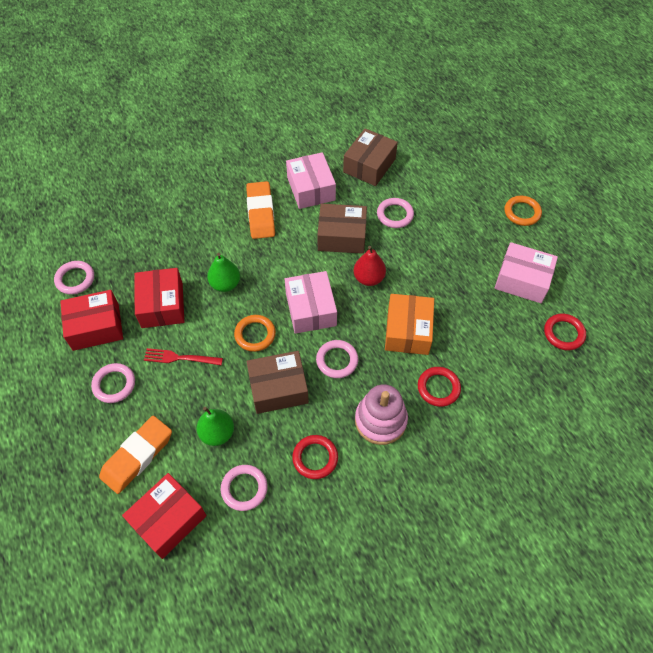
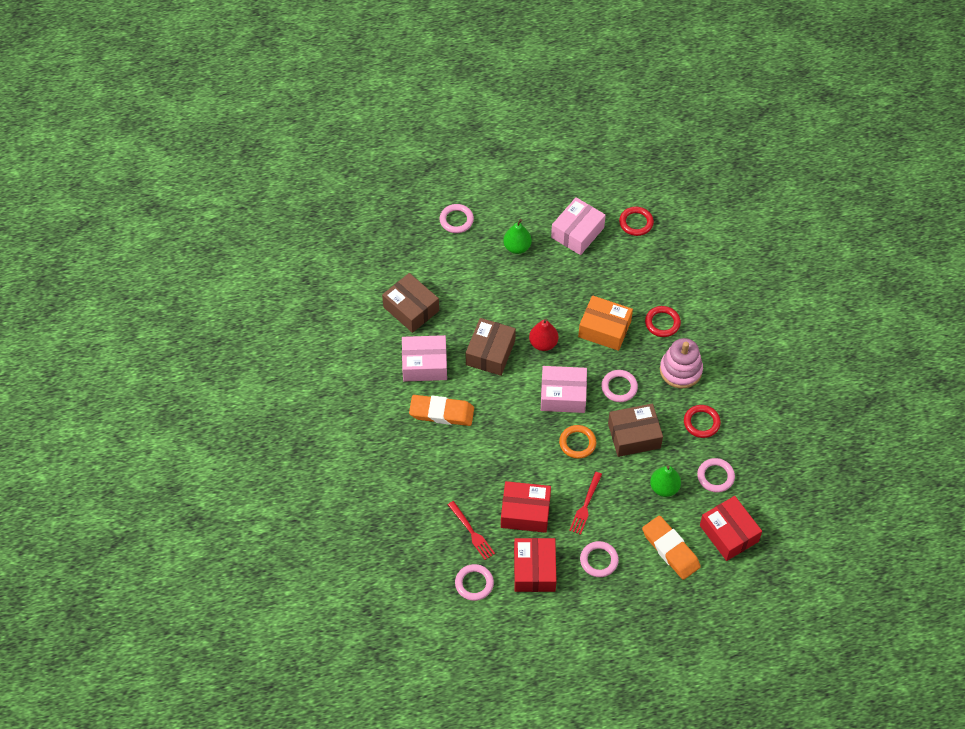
camera: 75 degrees left, 0 degrees up
(132, 265) = (472, 532): none -> red fork
(225, 284) = (517, 457): green pear -> green pear (517, 247)
(278, 388) = (634, 436): brown box -> brown box turned 75 degrees clockwise
(395, 215) = (478, 304): pink ring -> pink ring (456, 220)
(522, 212) = (506, 208): orange ring -> none

